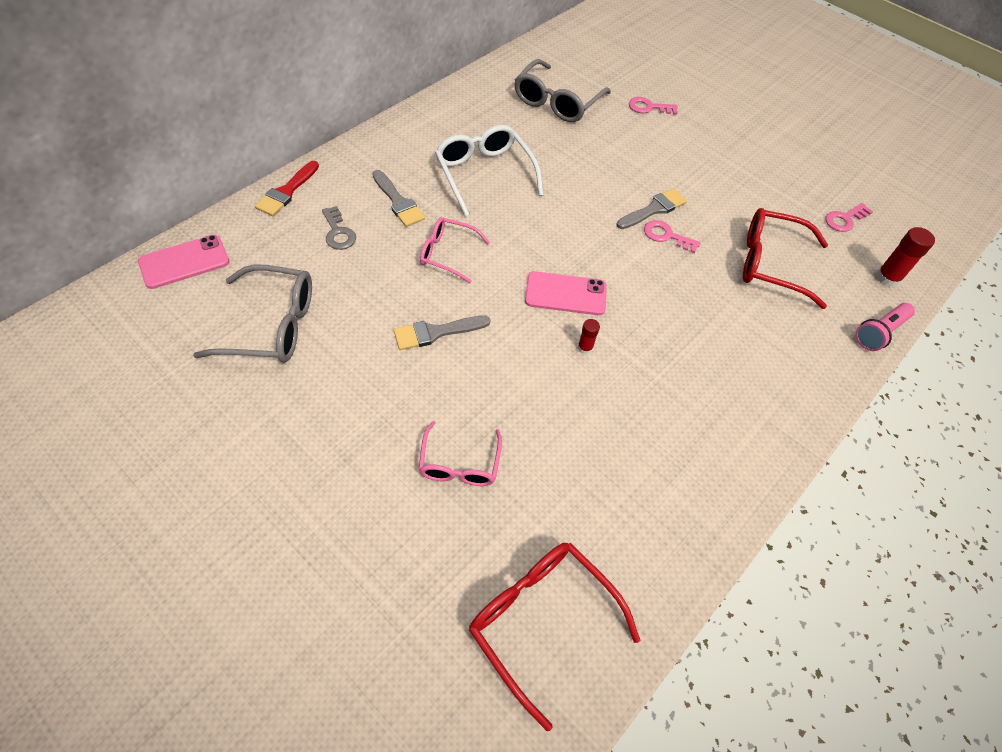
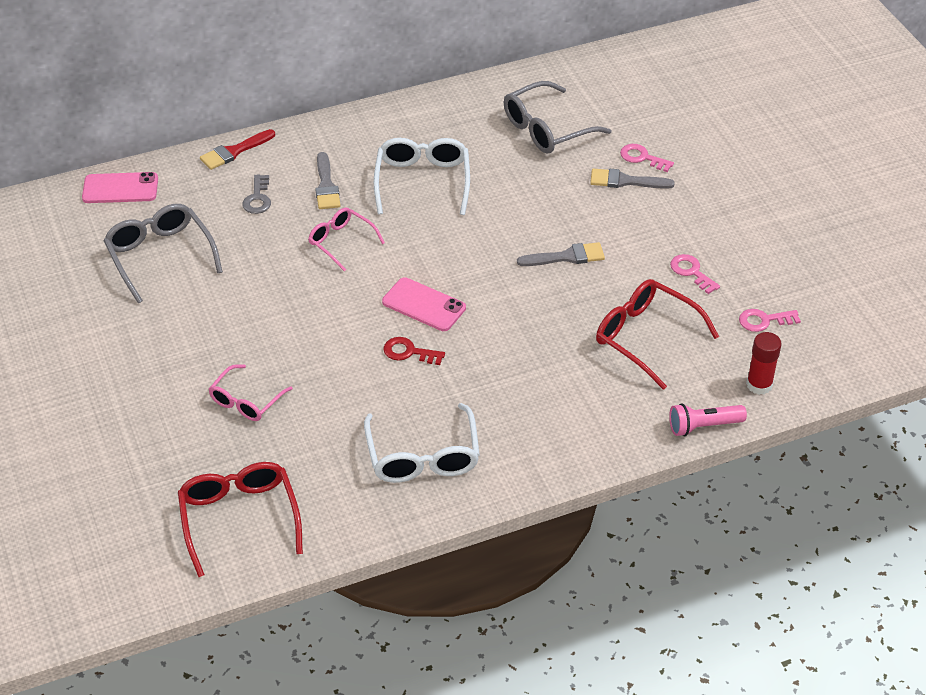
camera: 30 degrees right, 10 degrees down
(270, 325) = (160, 257): grey glasses -> grey glasses turned 150 degrees counterclockwise
(436, 332) = (289, 302): grey brush -> grey brush (625, 181)
(585, 348) = (409, 352): red glue stick -> red key
(666, 236) = (559, 284): pink key -> pink key (691, 272)
(674, 458) = (422, 455): none -> white glasses

